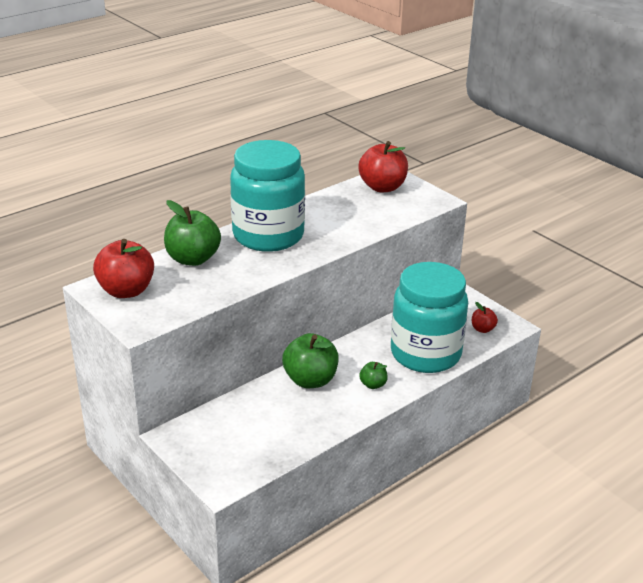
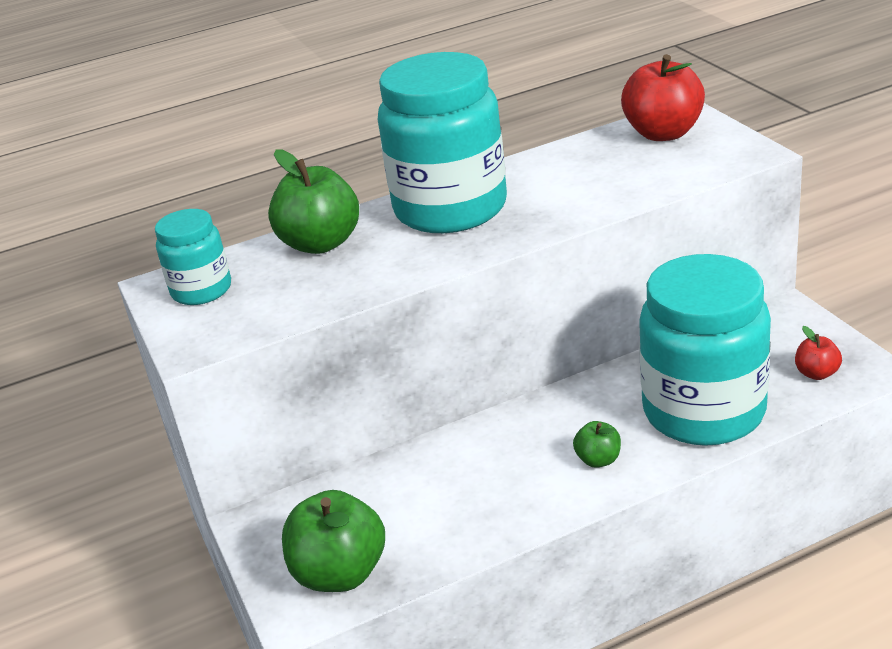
camera: 20 degrees right, 0 degrees up
(126, 291) = (201, 290): red apple -> turquoise jar
(310, 380) = (497, 445): green apple -> green apple (340, 573)

